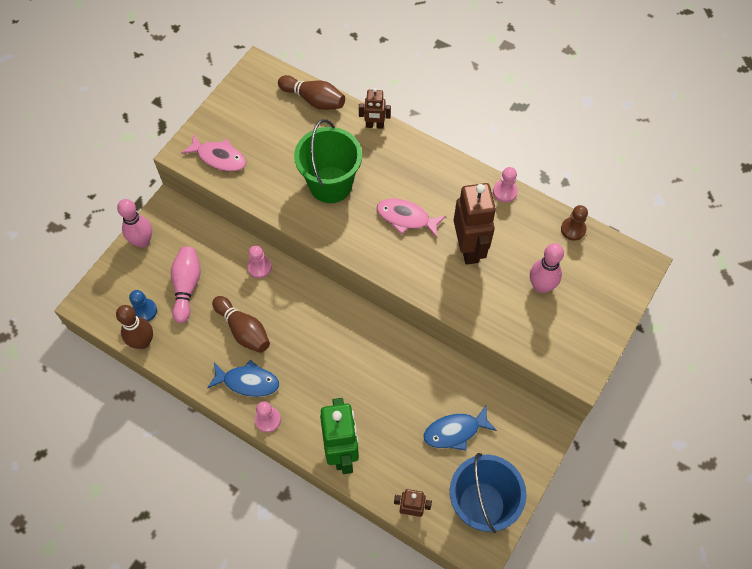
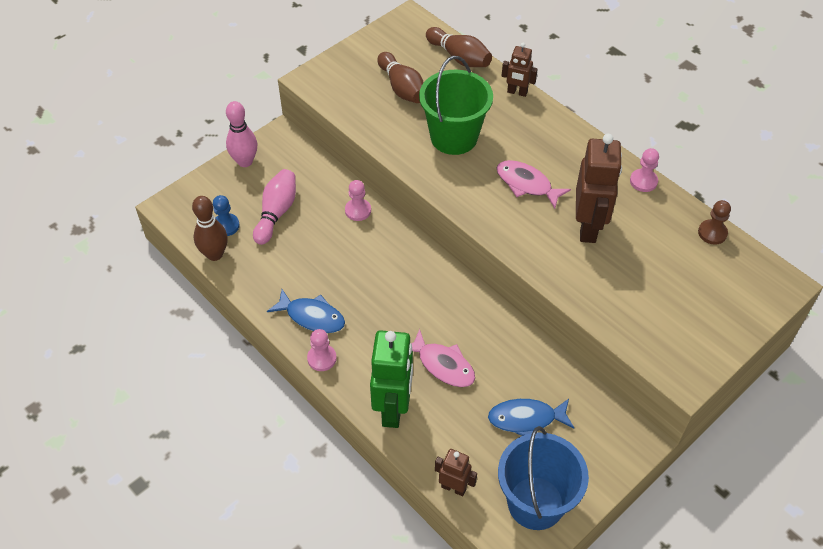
camera: 15 degrees right, 10 degrees down
(219, 157) = (345, 90): pink fish -> pink fish (443, 365)
(243, 330) = (323, 266): brown bowling pin -> brown bowling pin (402, 88)
(541, 286) = (661, 281): pink bowling pin -> none

